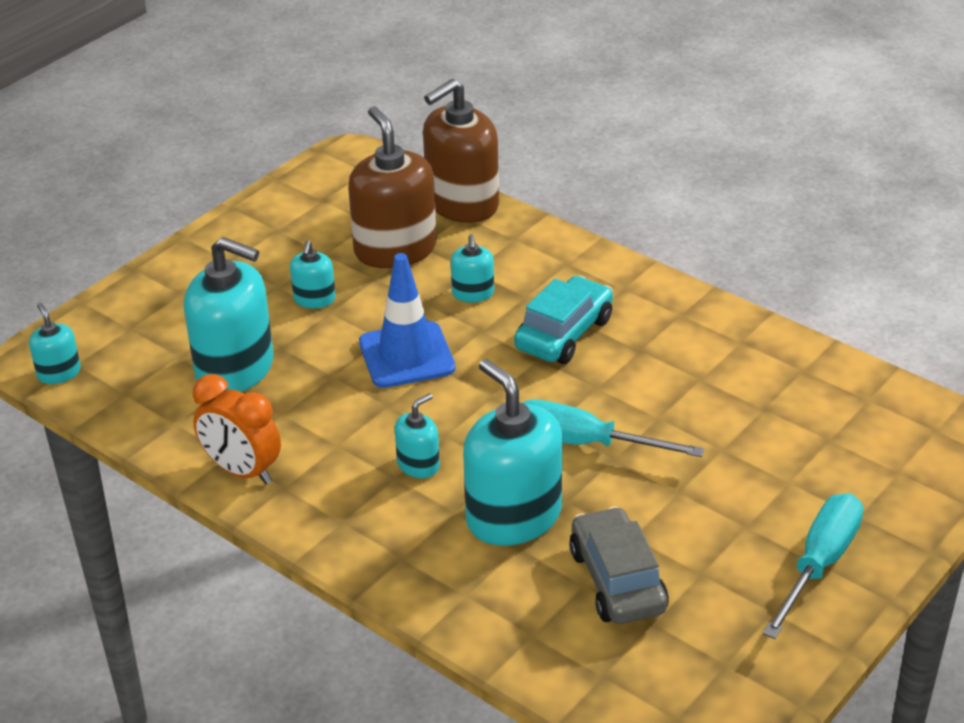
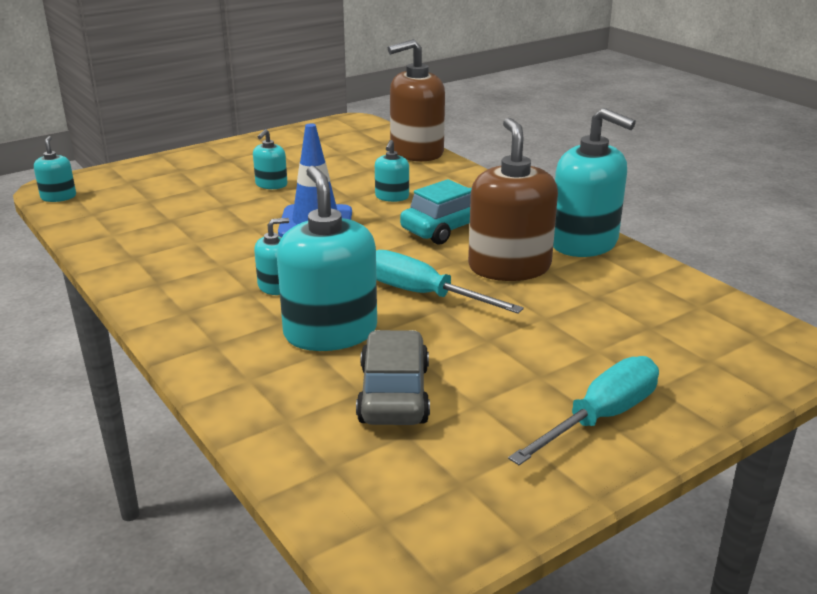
camera: 15 degrees right, 10 degrees down
(235, 369) = (182, 212): turquoise soap dispenser -> turquoise soap dispenser (584, 243)
(242, 471) = (135, 268): orange clock -> none
(395, 249) = (350, 168): brown soap dispenser -> brown soap dispenser (509, 267)

